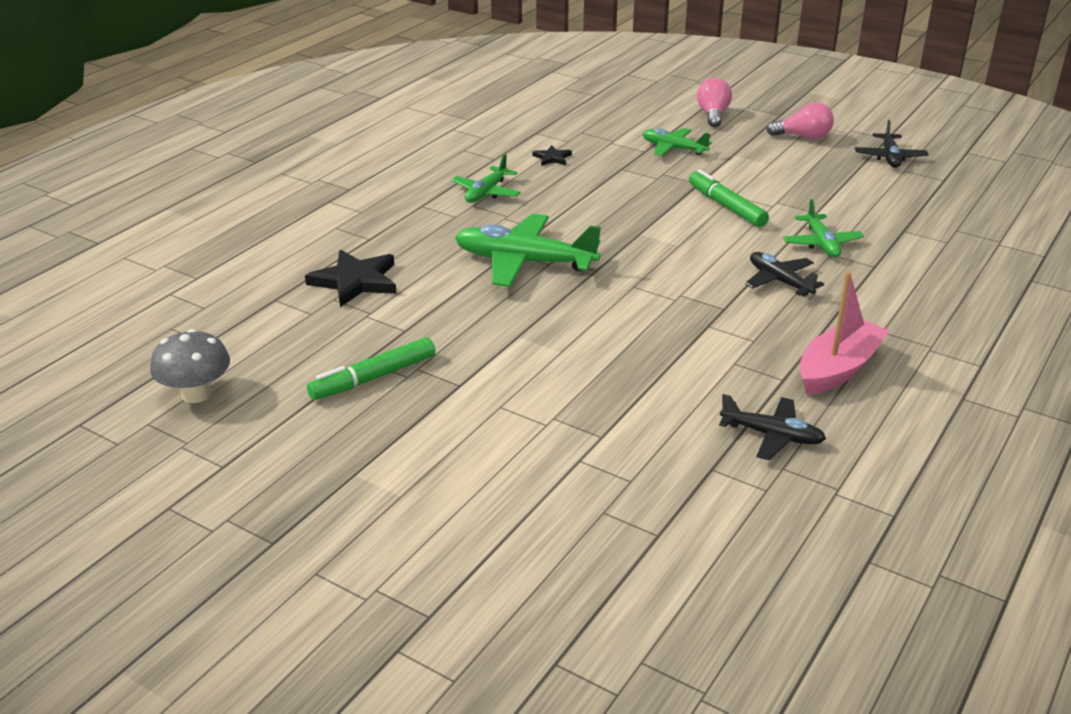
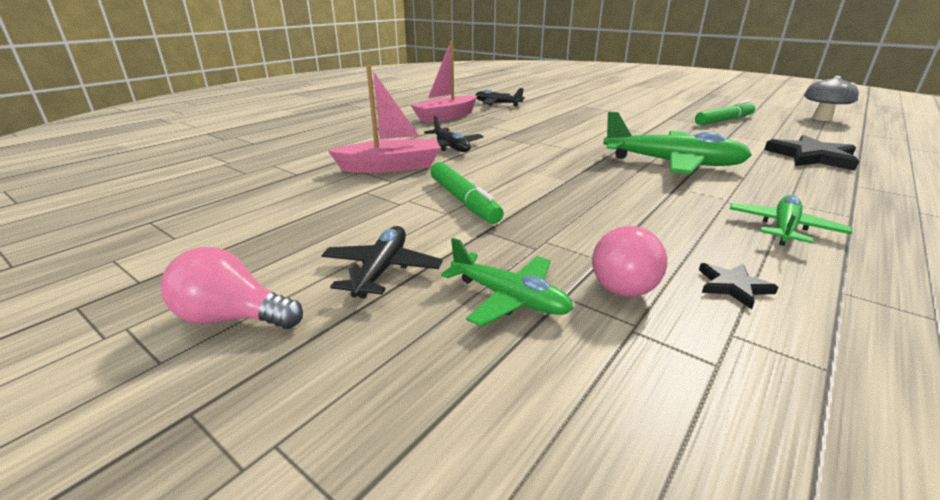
camera: 175 degrees left, 5 degrees down
(713, 115) = (372, 422): pink light bulb -> pink light bulb (621, 281)
(821, 243) = (391, 167): green plane -> pink boat
(889, 157) = (155, 260): black plane -> black plane (382, 270)

